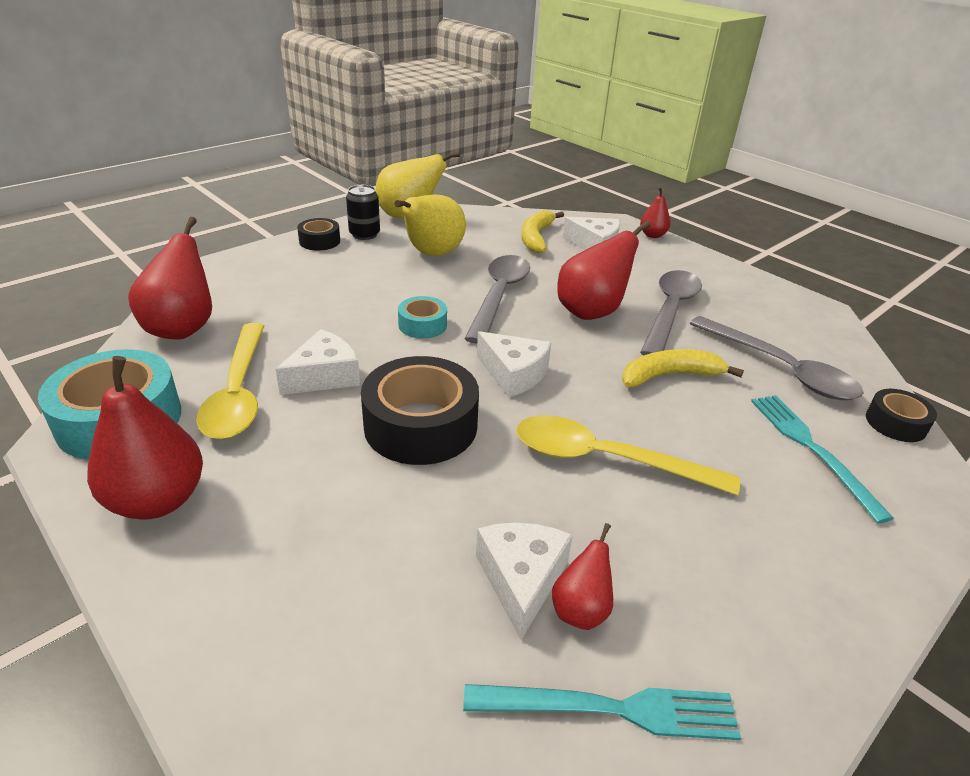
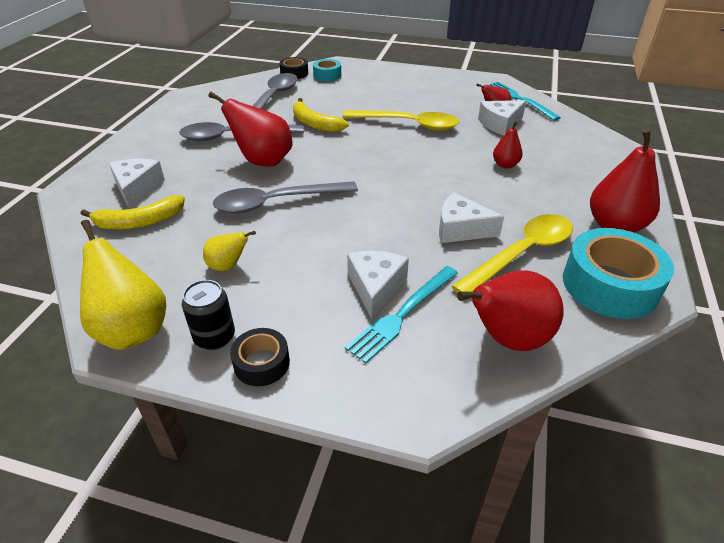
camera: 120 degrees left, 5 degrees up
(420, 425) = (453, 177): black tape -> none
(422, 325) = (355, 218): turquoise tape -> turquoise tape (327, 75)
(432, 254) = (228, 266): yellow pear -> yellow pear, size x0.53
(513, 374) = (371, 166): white cheese -> white cheese (375, 287)
(606, 460) = (408, 124): yellow spoon -> yellow spoon turned 60 degrees counterclockwise
(652, 235) = (92, 168): red pear -> red pear (505, 165)
(812, 449) = (338, 86): turquoise fork -> turquoise fork (402, 314)

